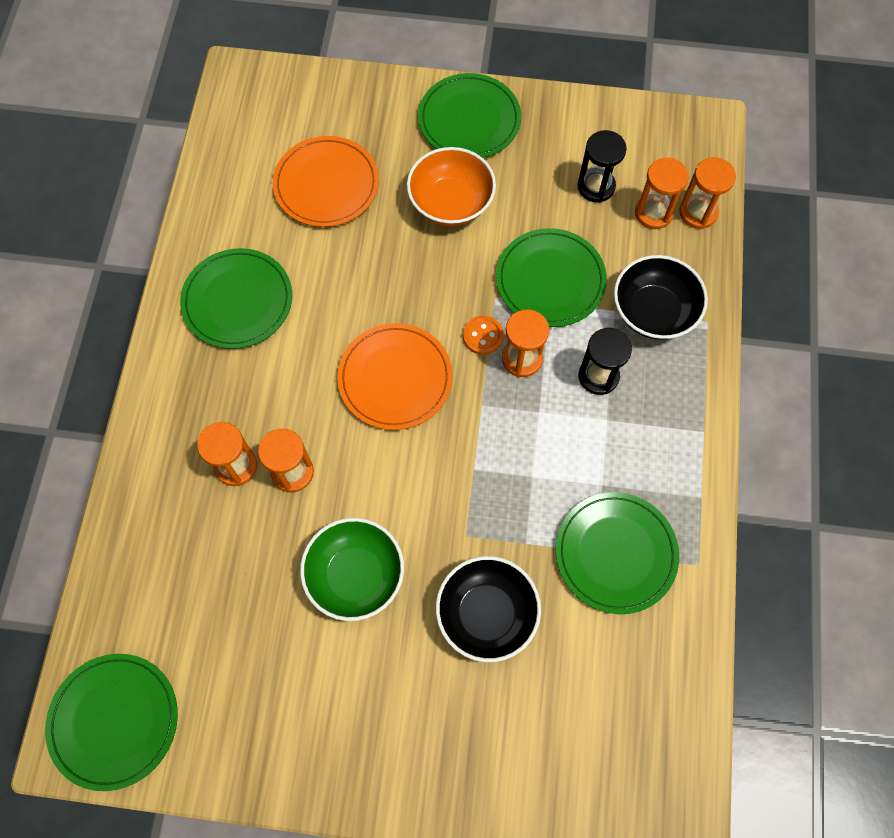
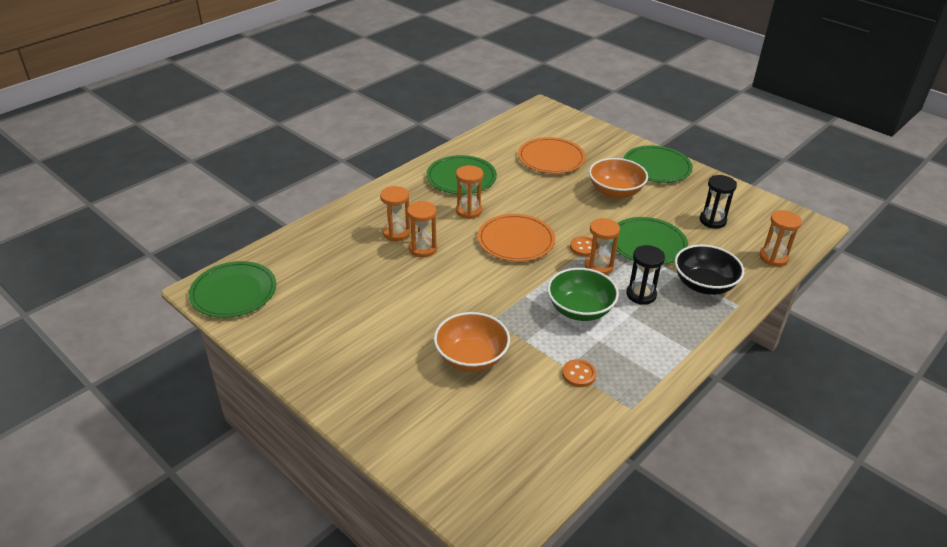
camera: 35 degrees right, 30 degrees down
(355, 575) = (413, 303): green bowl -> green bowl (580, 309)
(486, 614) = (471, 357): black bowl -> orange bowl
(615, 553) = (579, 374): green plate -> orange button
(653, 213) = (742, 246): orange hourglass -> orange hourglass (469, 211)

